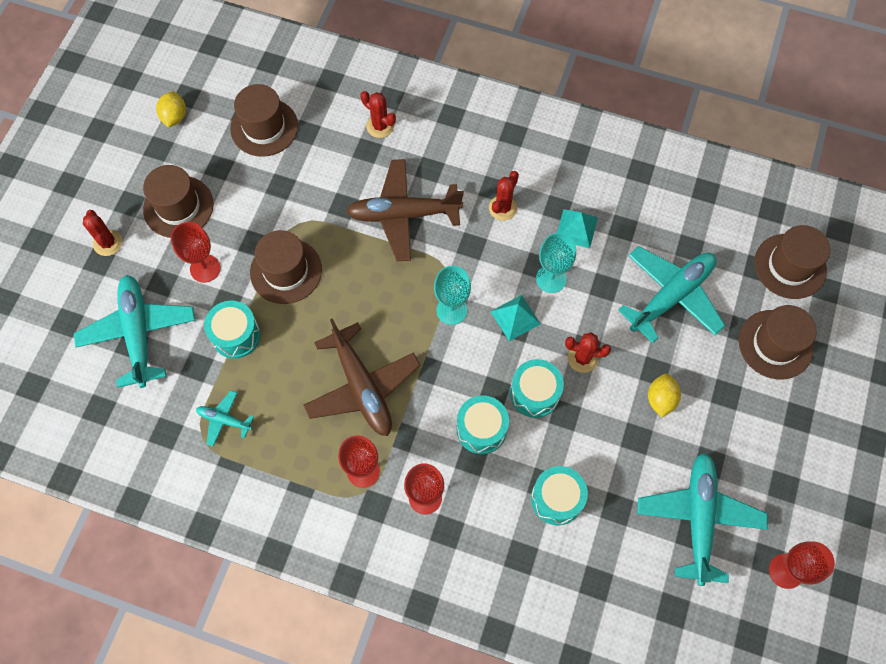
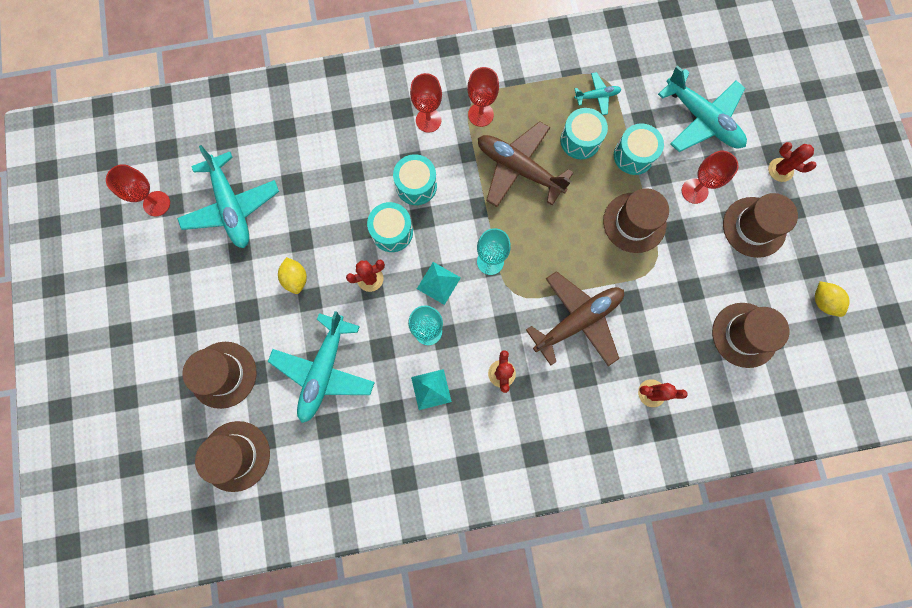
camera: 150 degrees right, 10 degrees up
(556, 499) = (338, 167): turquoise drum -> turquoise drum (580, 140)

